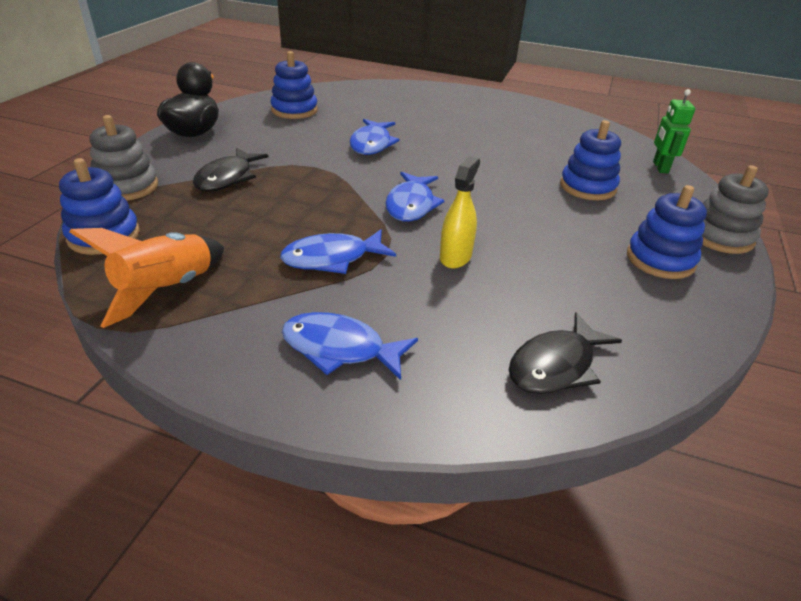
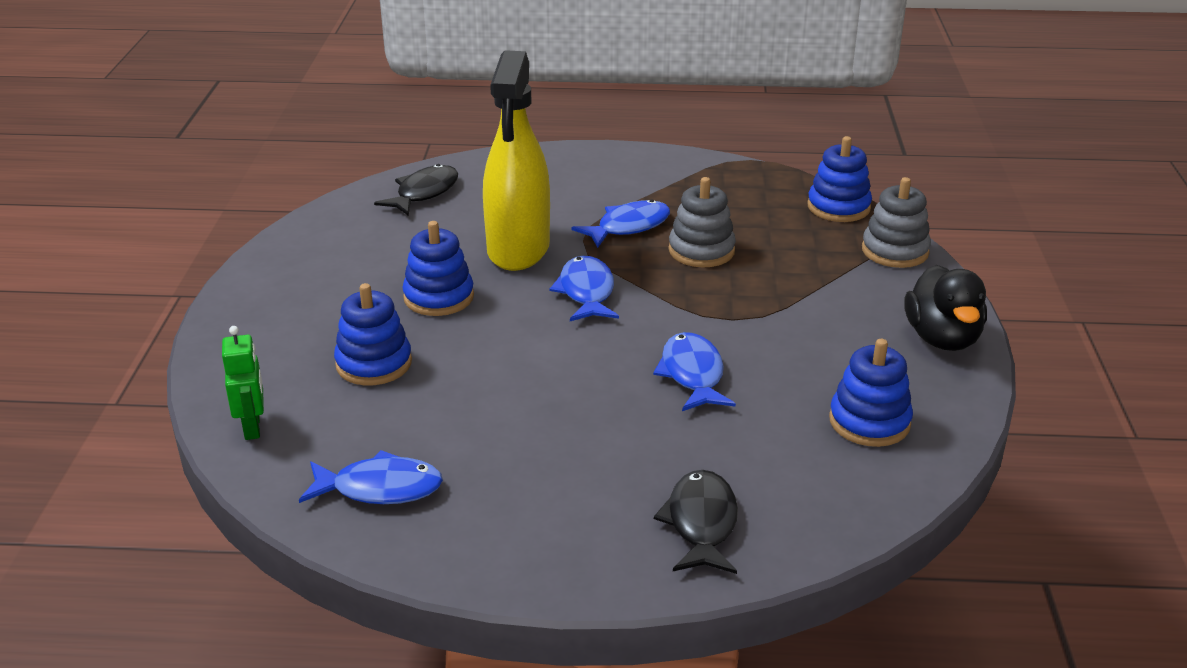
camera: 165 degrees right, 5 degrees down
(167, 290) = (734, 184): orange rocket -> none
(227, 178) = (812, 282): black fish -> black fish (701, 523)
(340, 348) = (578, 176): blue fish -> blue fish (380, 488)
(455, 257) = (518, 249): yellow spray bottle -> yellow spray bottle, size x2.08
(660, 259) = (312, 284): blue stacking toy -> blue stacking toy (439, 297)
(720, 236) = (229, 324): grey stacking toy -> grey stacking toy (701, 251)

